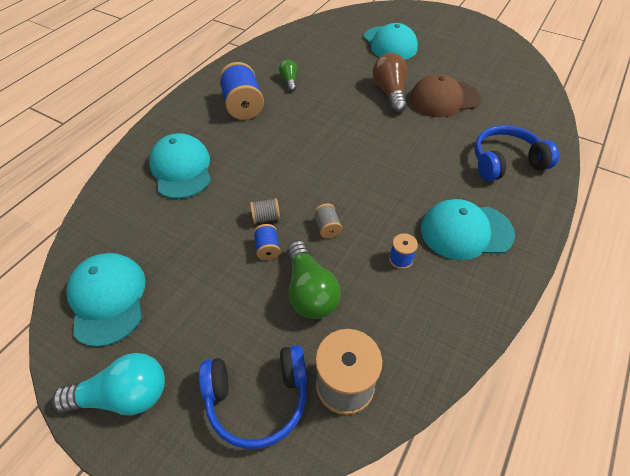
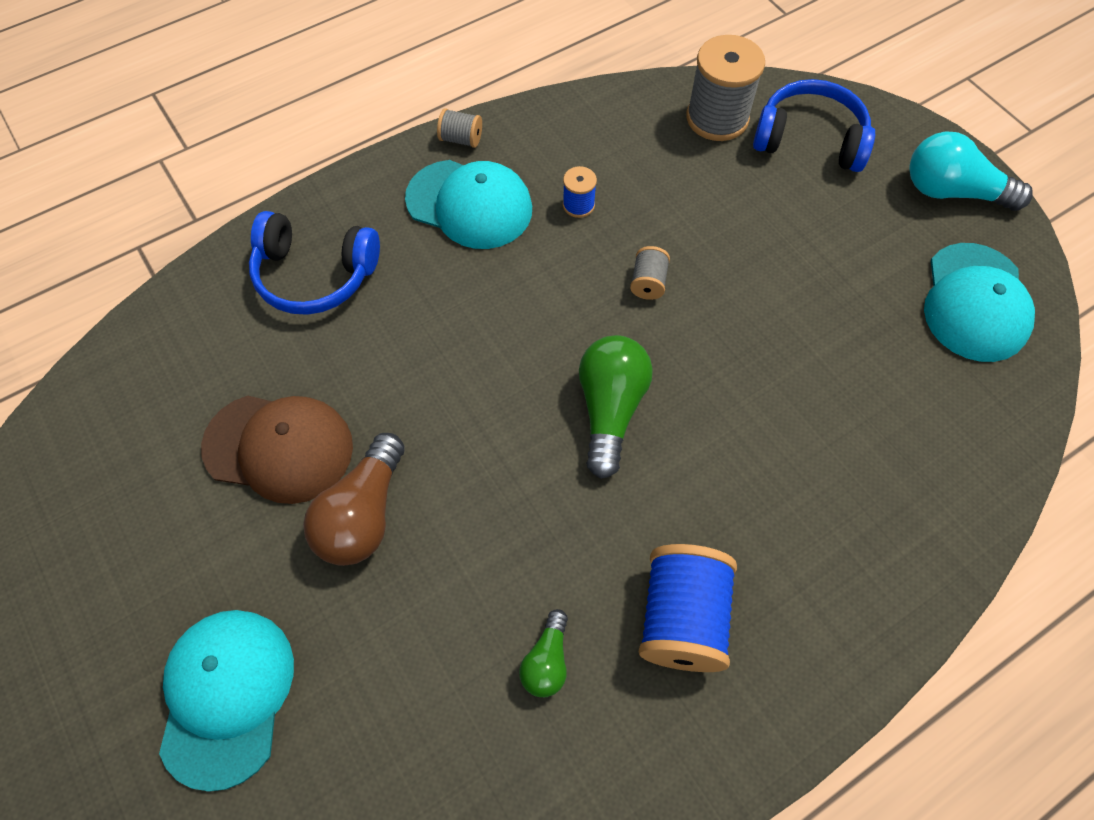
camera: 155 degrees left, 10 degrees up
(181, 169) = (846, 491): turquoise cap -> none
(266, 218) = (729, 333): grey spool -> grey spool (461, 139)
(267, 248) = (744, 286): blue spool -> none
(310, 291) = (711, 213): green light bulb -> green light bulb (610, 409)

